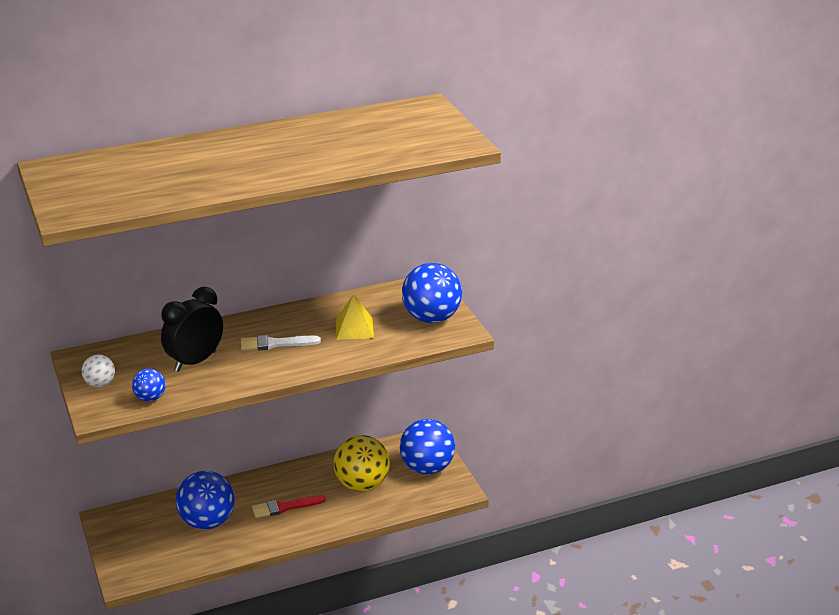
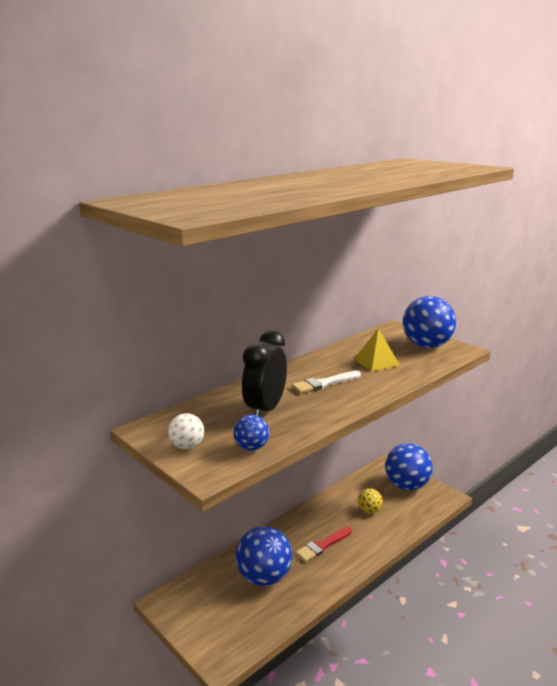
camera: 20 degrees left, 10 degrees down
(362, 484) = (369, 511): yellow ball -> yellow ball, size x0.50

